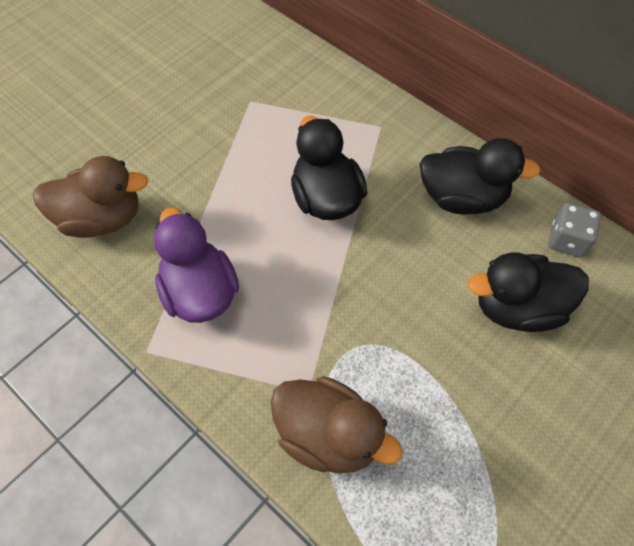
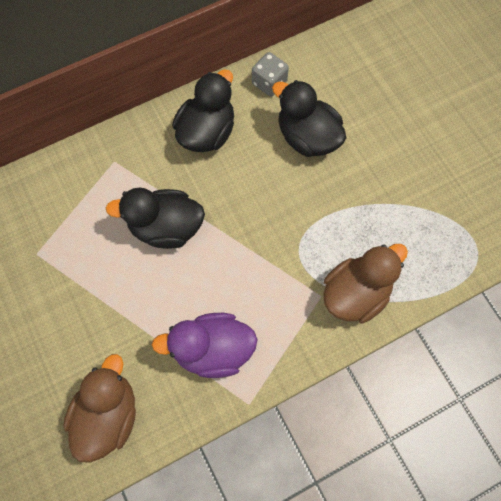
camera: 70 degrees left, 10 degrees up
(517, 307) = (307, 137): black duck -> black duck turned 120 degrees clockwise

